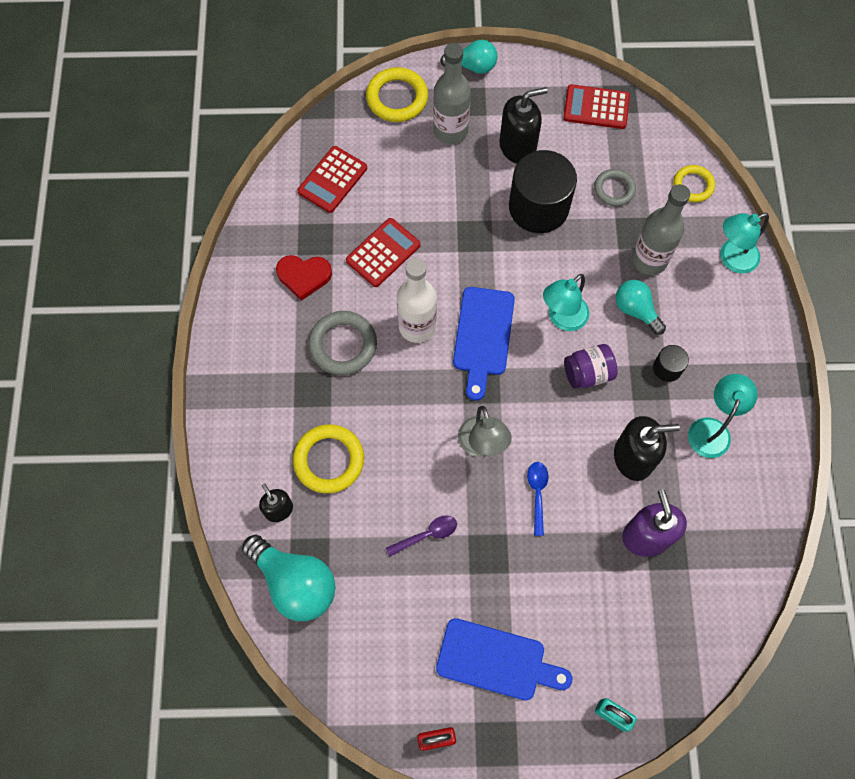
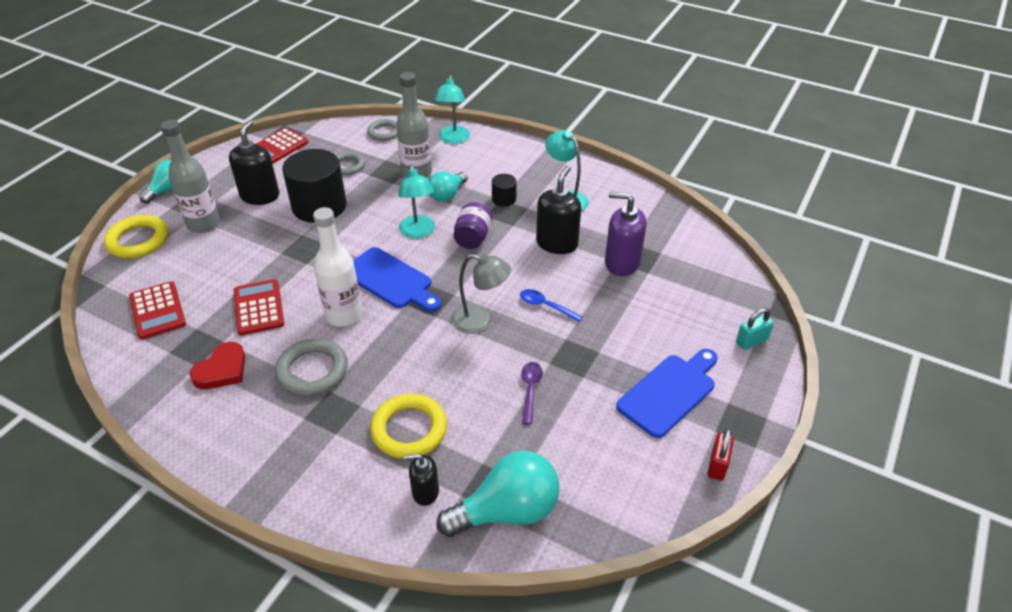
camera: 60 degrees left, 25 degrees down
(636, 310) = (447, 195): turquoise light bulb -> turquoise light bulb turned 45 degrees counterclockwise
(693, 185) = (384, 132): yellow ring -> grey ring

